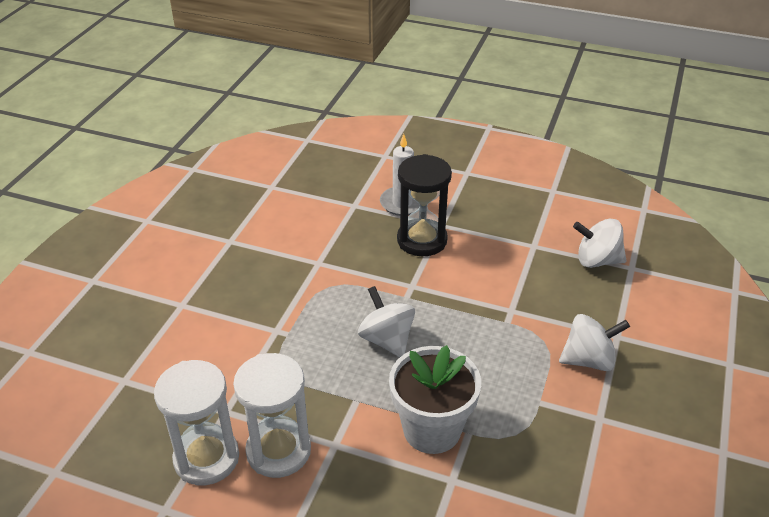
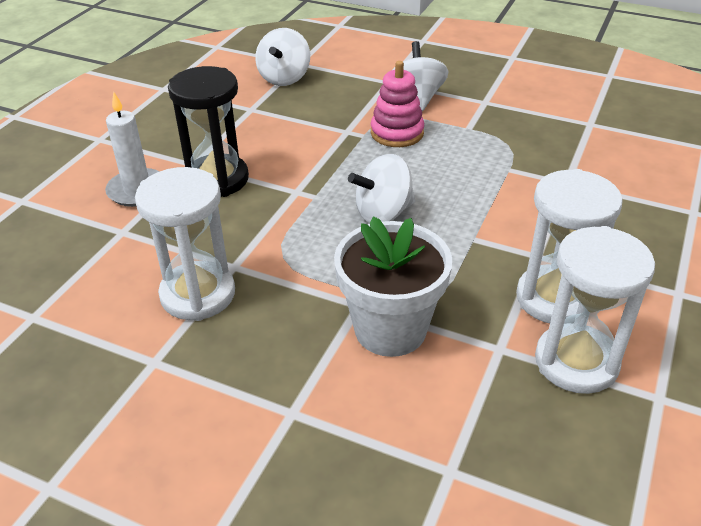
camera: 85 degrees left, 0 degrees up
(289, 250) = (198, 294): none -> white hourglass
(432, 429) = (509, 190): white flower pot -> white flower pot (390, 329)
(516, 345) = (397, 133): none -> pink stacking toy

